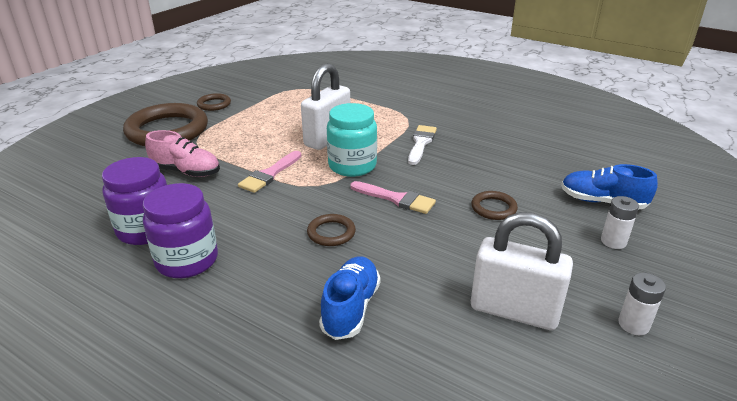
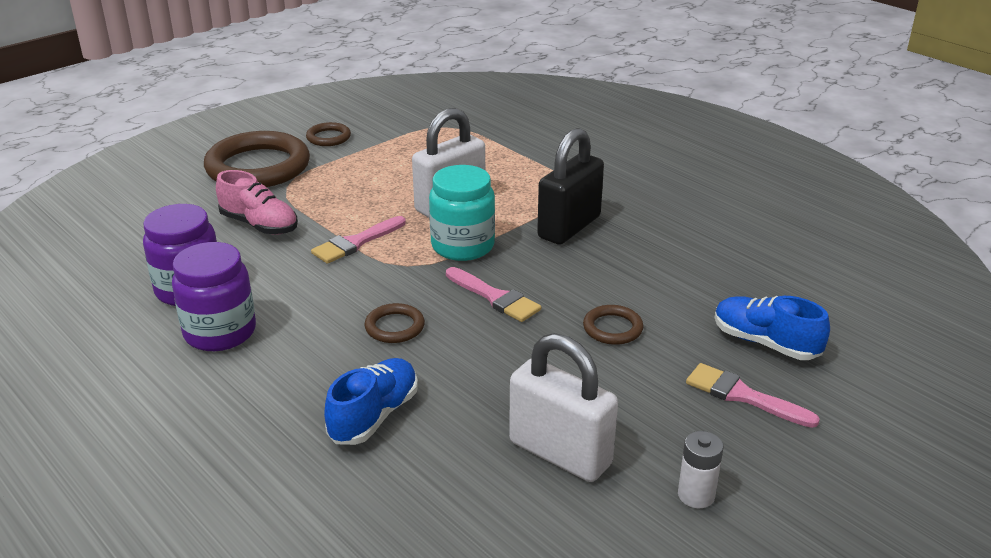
camera: 15 degrees right, 0 degrees up
(421, 143) = (569, 227): white brush -> black padlock
(613, 241) = (743, 395): white battery -> pink brush

